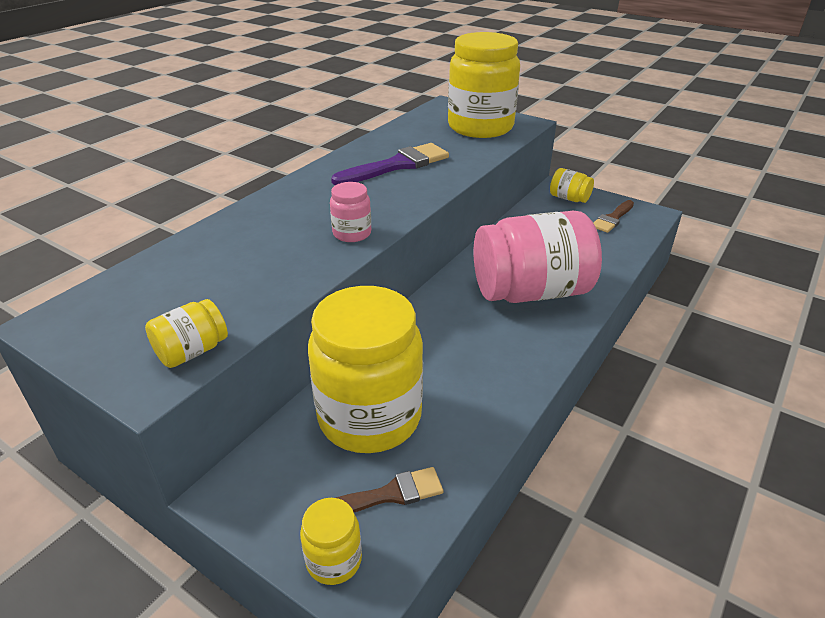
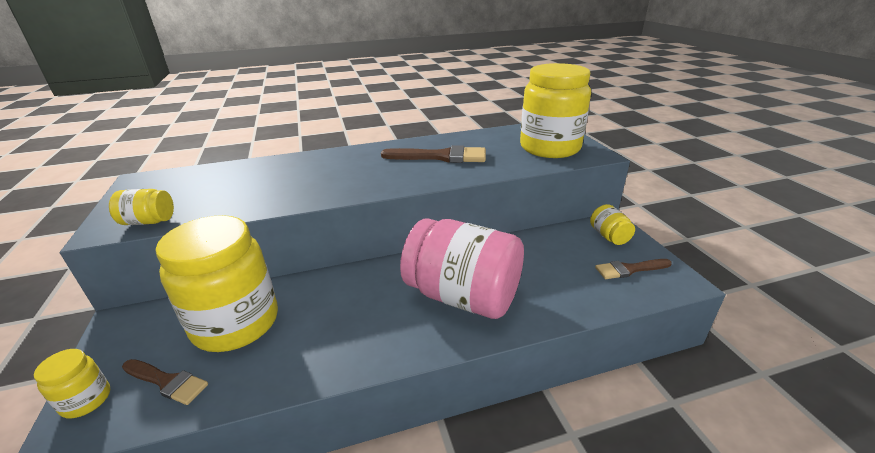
camera: 40 degrees right, 5 degrees down
(352, 233) = (335, 190): pink jar -> none
(397, 165) = (441, 157): purple brush -> brown brush

